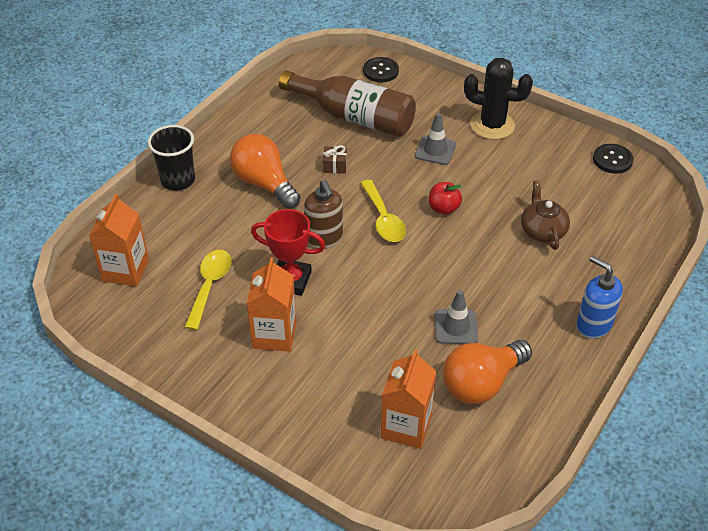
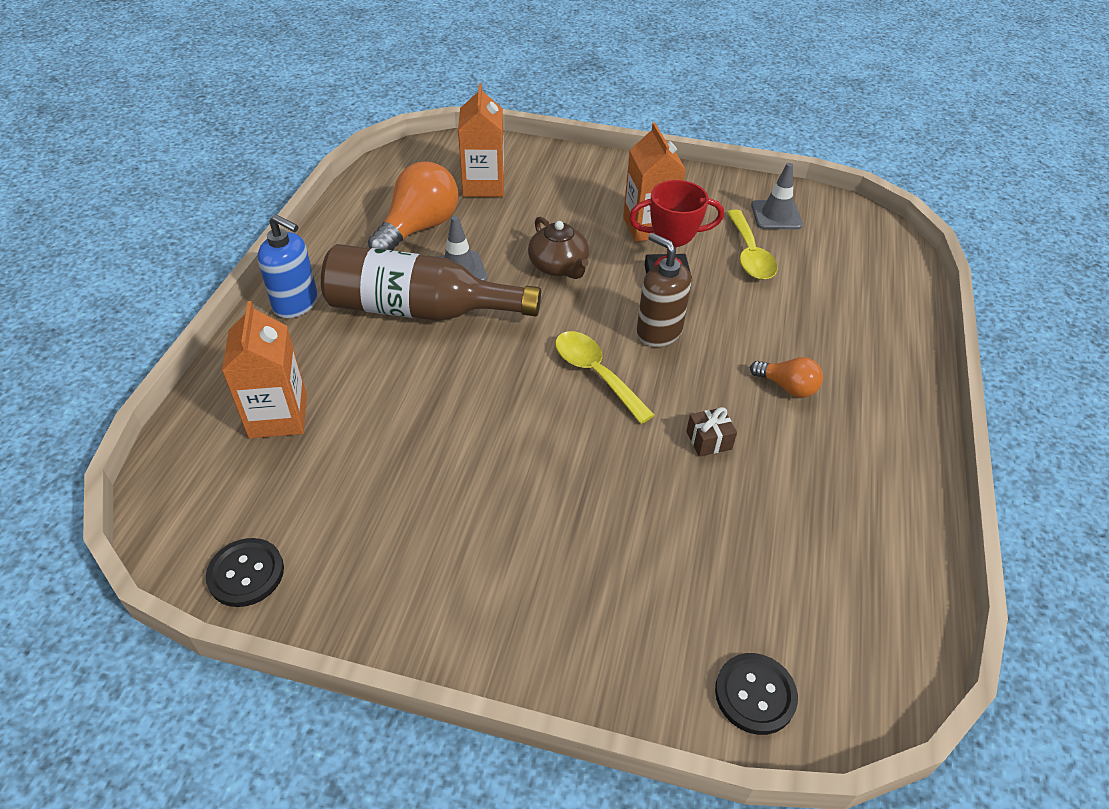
camera: 160 degrees right, 0 degrees up
(126, 270) = (851, 250): orange carton -> orange carton (278, 416)
(178, 180) = (902, 364): black cup -> none
(264, 184) = (787, 387): orange light bulb -> orange light bulb, size x0.53
(354, 117) = (736, 548): brown bottle -> brown bottle (420, 310)
(435, 150) = (566, 511): grey traffic cone -> grey traffic cone (776, 215)
(443, 208) = (518, 409): red apple -> none
(492, 125) = (481, 599): black cactus -> none
(542, 230) = (366, 408): brown teapot -> brown teapot (558, 266)

